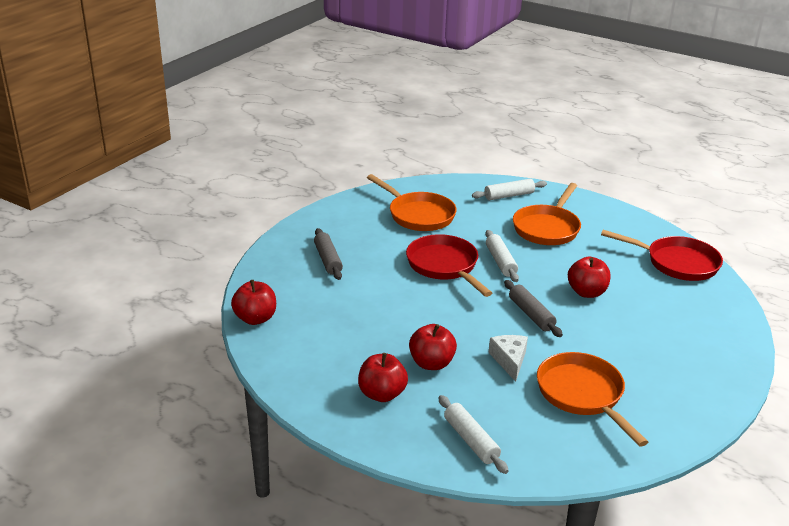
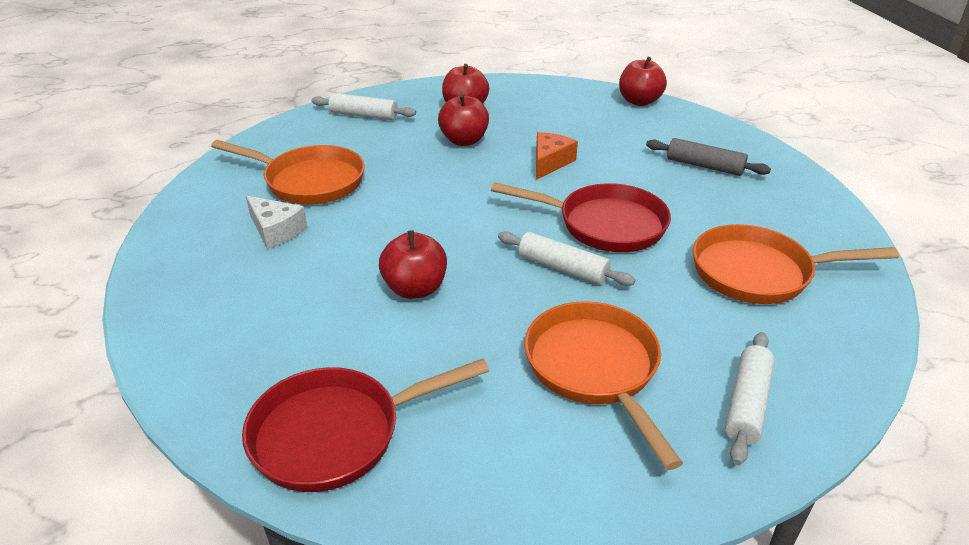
camera: 135 degrees right, 5 degrees up
(406, 313) = (550, 162): none -> orange cheese
(509, 360) = (405, 174): white cheese -> white cheese (276, 230)
(531, 314) = (441, 225): grey rolling pin -> none

